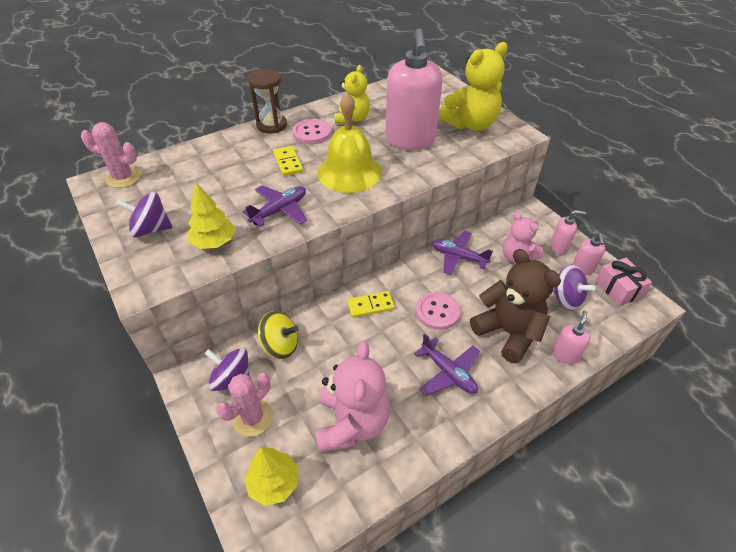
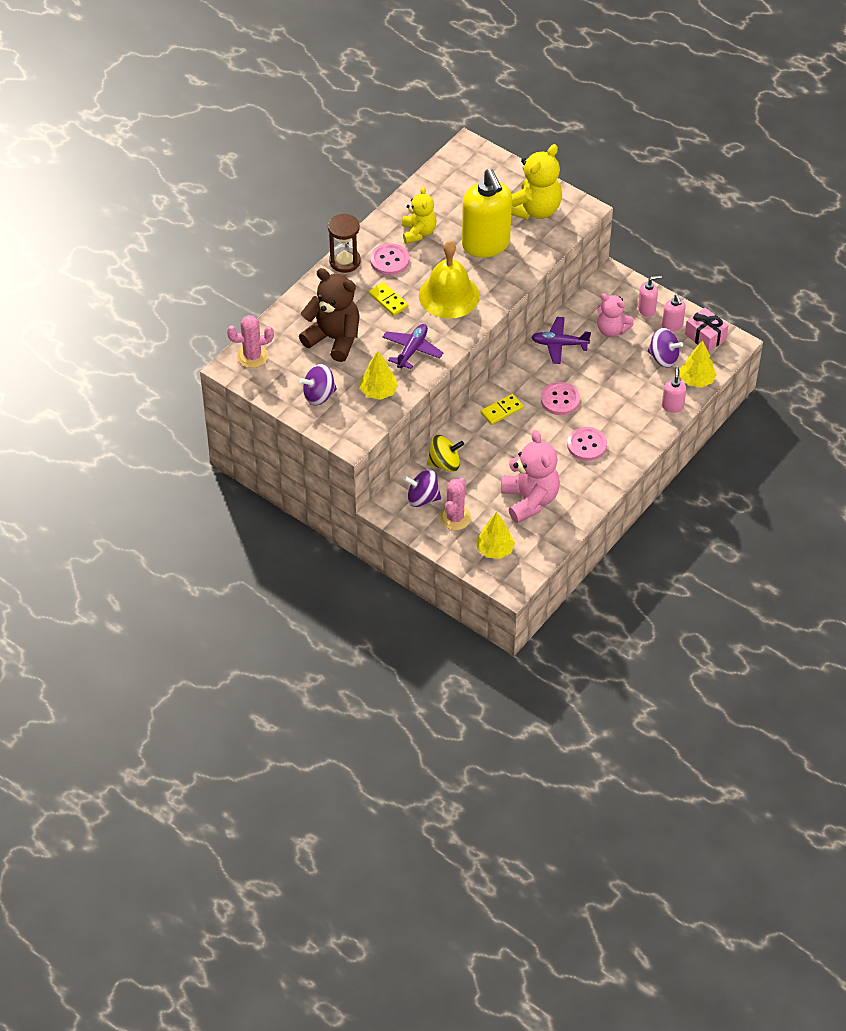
camera: 20 degrees left, 5 degrees up
(410, 140) = (486, 244): pink soap dispenser -> yellow soap dispenser
(448, 373) = (587, 445): purple plane -> pink button
(508, 332) = (623, 400): brown teddy bear -> brown teddy bear (334, 339)
(600, 333) = (697, 380): none -> yellow tree

